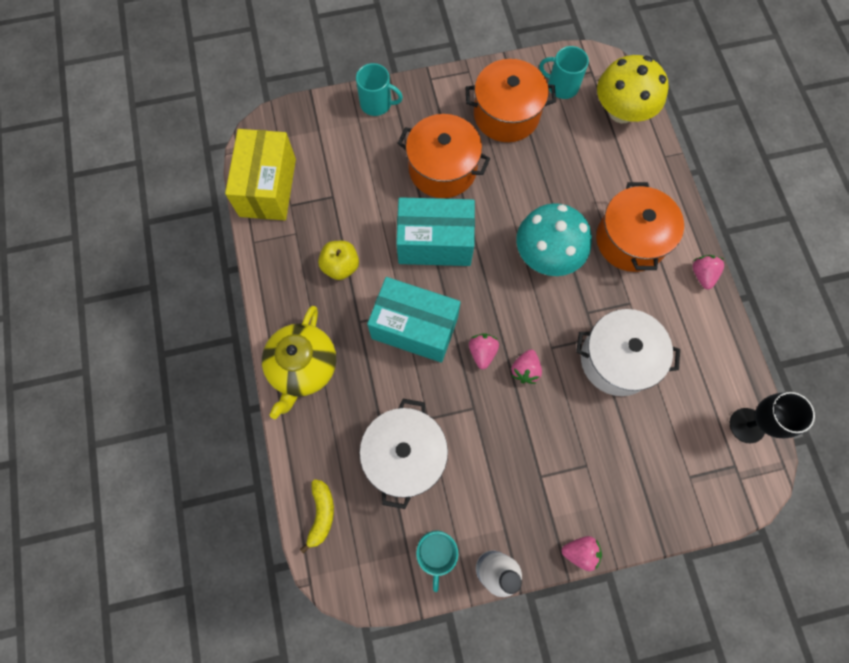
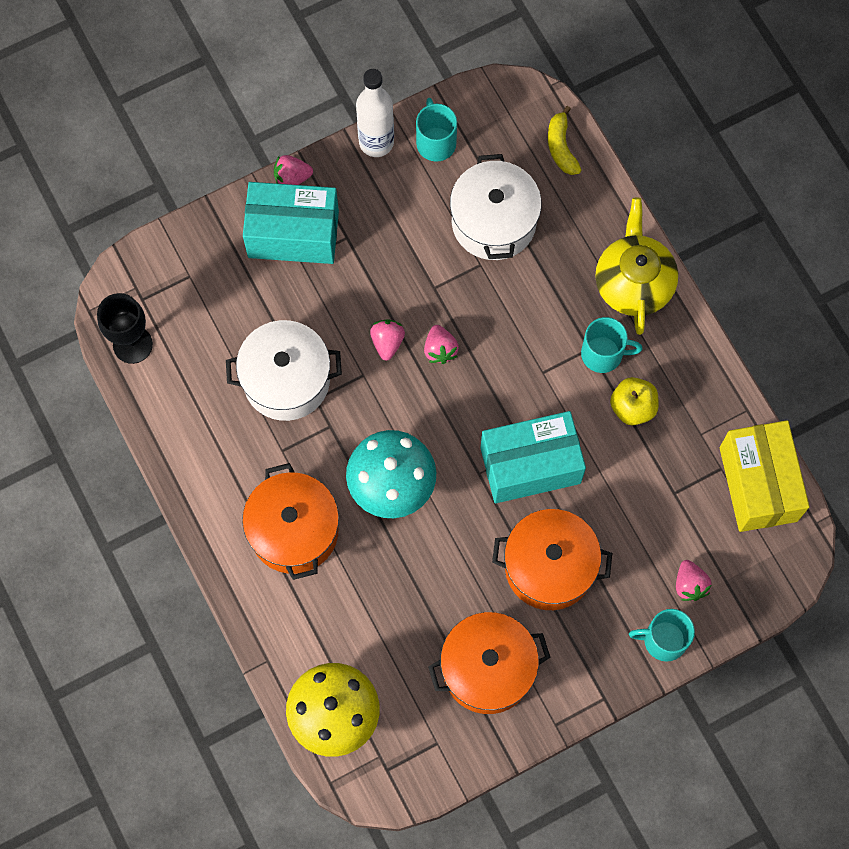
camera: 165 degrees right, 0 degrees up
(414, 328) = (524, 357): turquoise box -> turquoise box (293, 234)
(561, 86) = (423, 734): turquoise mug -> turquoise mug (603, 354)
(702, 275) = (200, 508): pink strawberry -> pink strawberry (689, 584)

